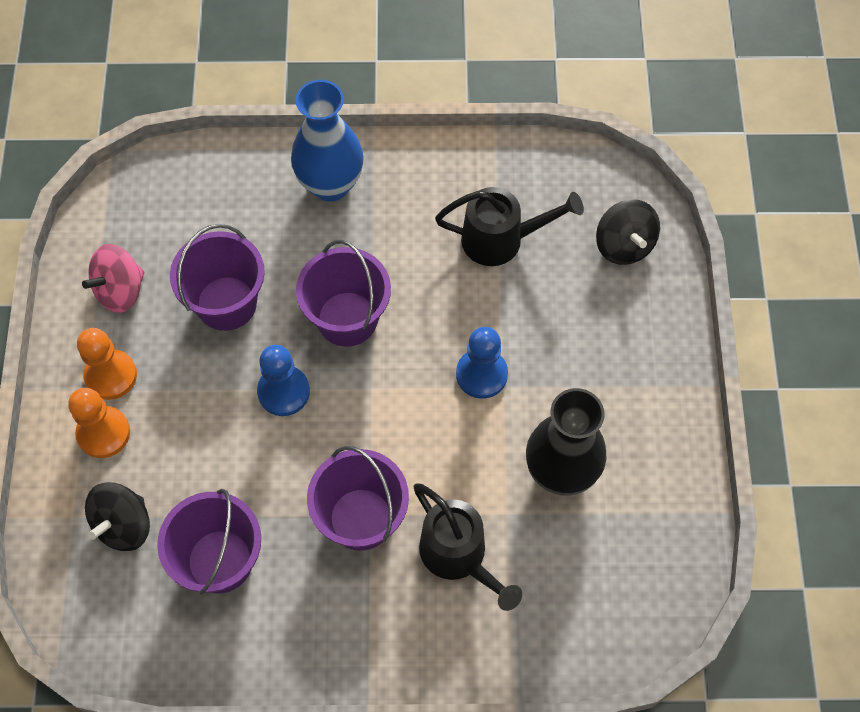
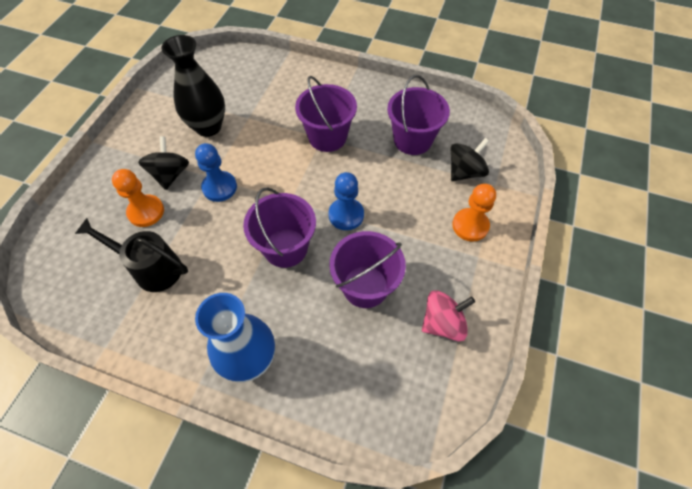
camera: 160 degrees left, 5 degrees down
(111, 375) = (460, 261): orange pawn -> orange pawn (146, 212)
(459, 557) = (284, 107): black watering can -> none
(624, 245) = (76, 237): black spinning top -> black spinning top (170, 174)

